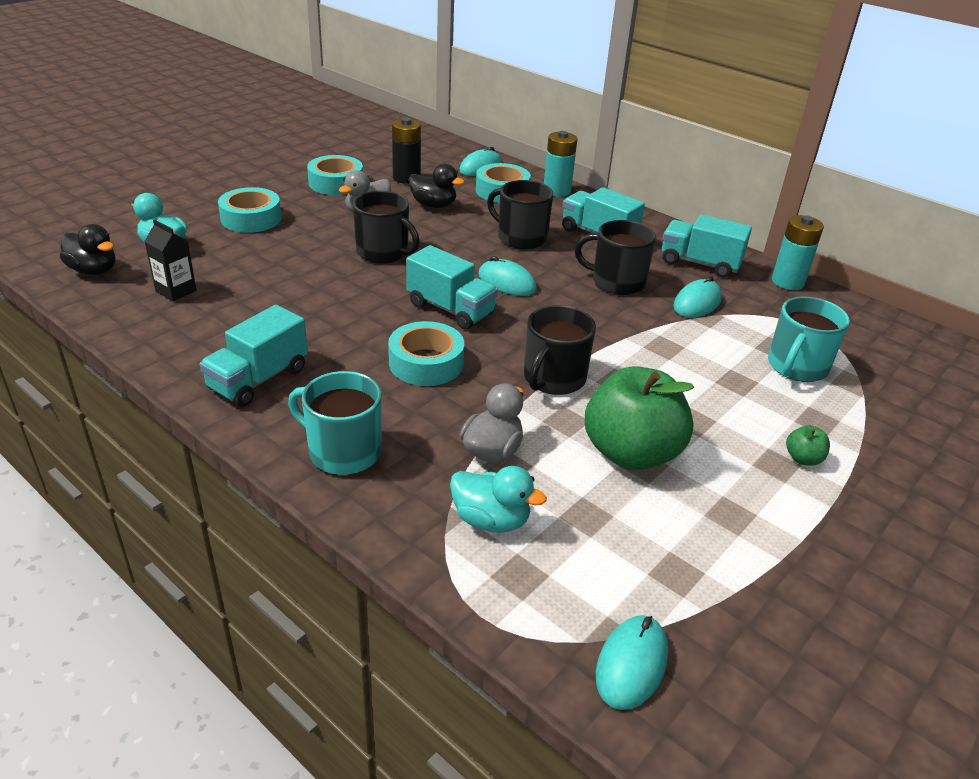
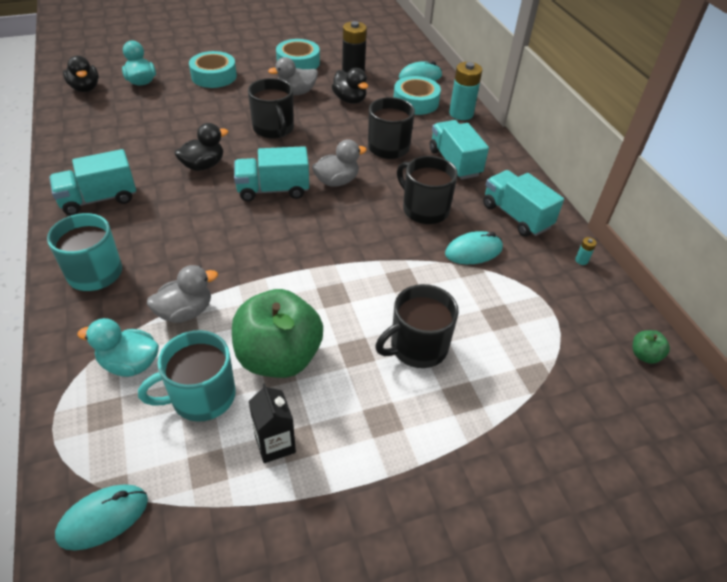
camera: 30 degrees right, 10 degrees up
(176, 291) = (116, 117): black carton -> black carton (275, 444)
(345, 309) = (203, 165): none -> black duck
(426, 363) = (212, 226): turquoise tape -> none
(450, 309) = (273, 190): turquoise truck -> turquoise truck turned 105 degrees clockwise
(491, 520) = (130, 364): turquoise duck -> turquoise duck turned 135 degrees clockwise
(506, 282) = (337, 181): turquoise mouse -> grey duck
(553, 379) = (287, 273): black mug -> black mug (417, 347)
(787, 282) = (581, 260): turquoise battery -> turquoise battery, size x0.42
(796, 367) = (499, 342): turquoise mug -> turquoise mug (201, 396)
(803, 459) = (411, 425): green apple -> green apple (644, 355)

